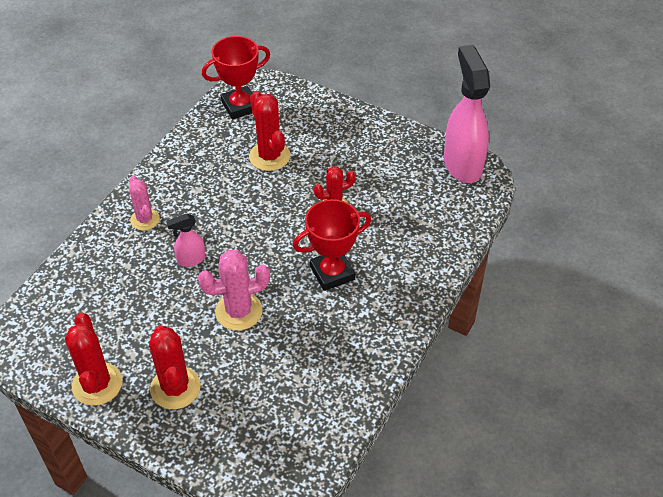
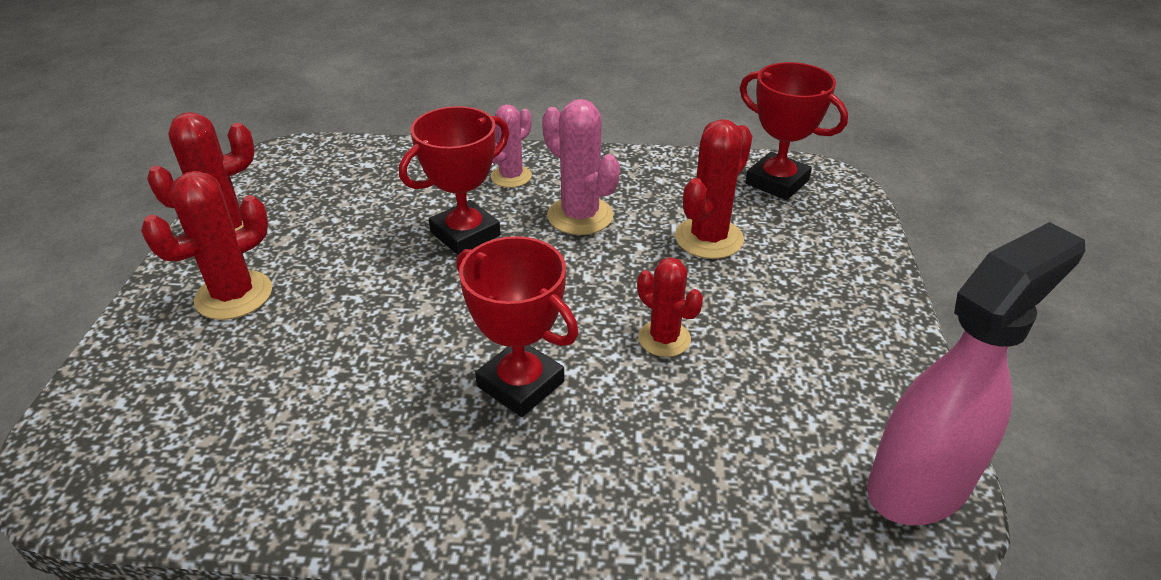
camera: 65 degrees right, 10 degrees down
(191, 260) = (465, 234): pink spray bottle -> red trophy
(239, 311) = (392, 308): pink cactus -> pink cactus (580, 216)

